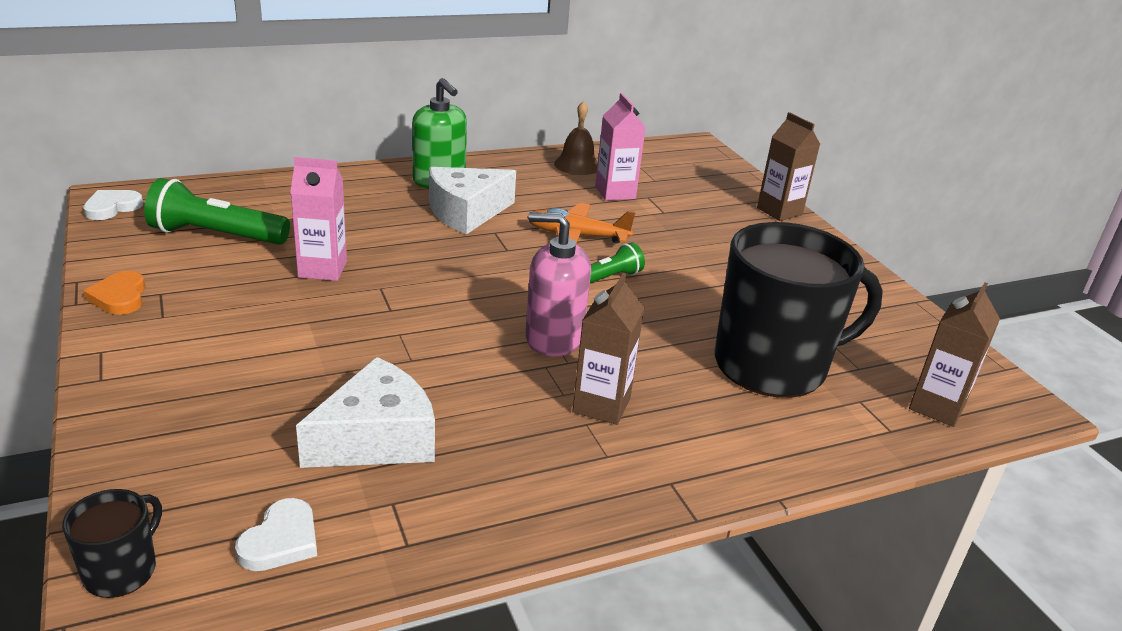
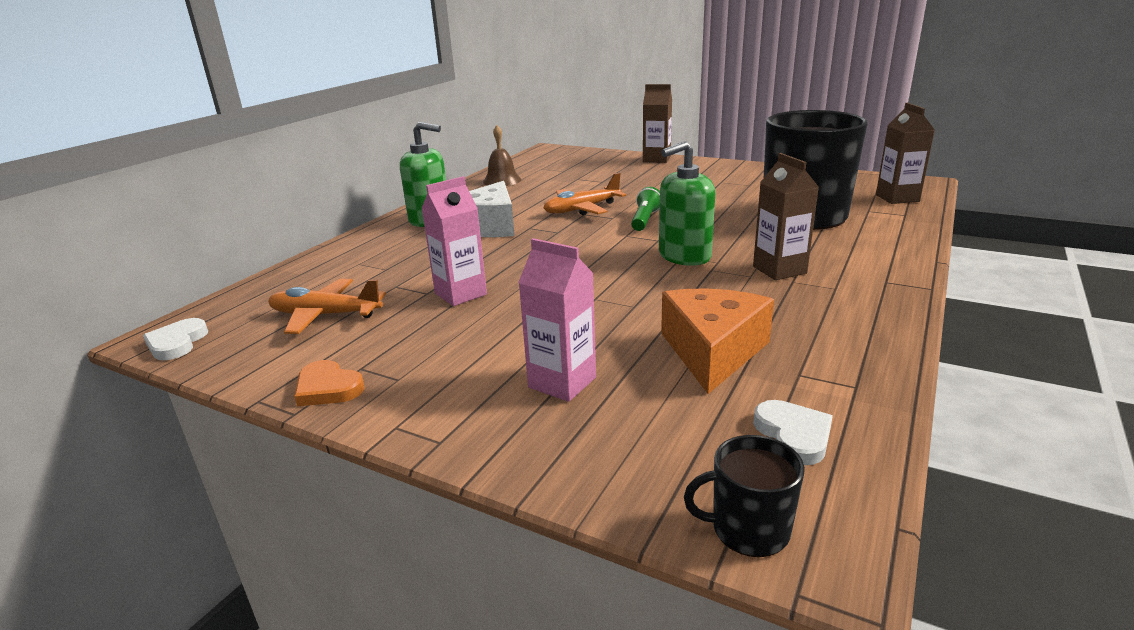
camera: 35 degrees left, 5 degrees down
(121, 570) = (748, 529): black mug -> black mug turned 75 degrees counterclockwise
(216, 235) = (325, 315): green flashlight -> orange plane
(376, 438) = (712, 352): white cheese -> orange cheese
(553, 338) = (684, 256): pink soap dispenser -> green soap dispenser
(615, 193) = (555, 184): pink carton -> pink carton (562, 382)

